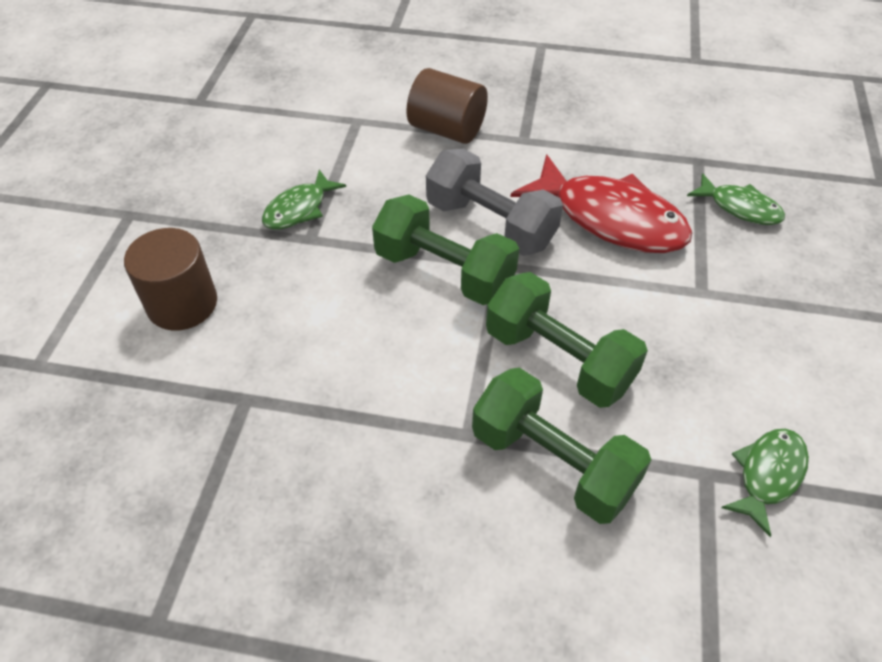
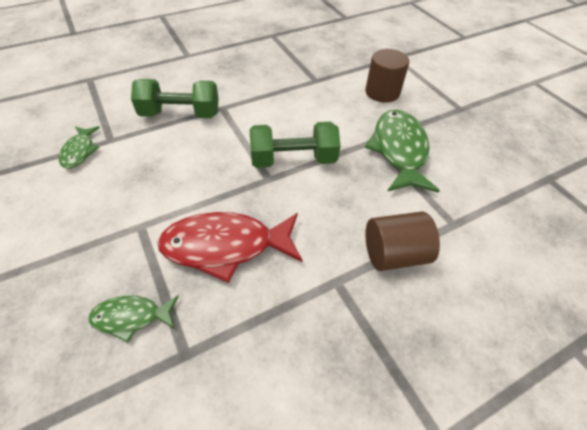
camera: 140 degrees right, 0 degrees up
(299, 209) = (399, 151): green fish -> green fish, size x1.88
(490, 224) = (295, 199): grey dumbbell -> none
(559, 359) = (203, 150): green dumbbell -> none

